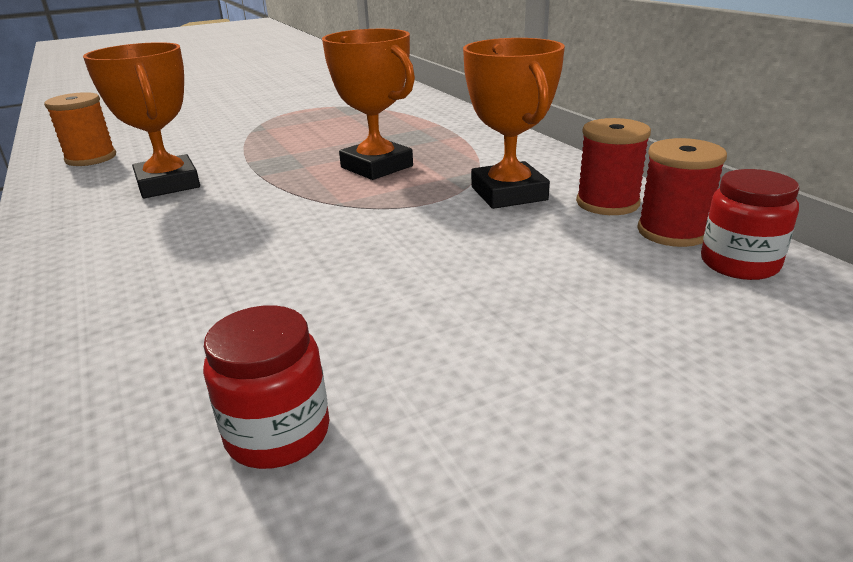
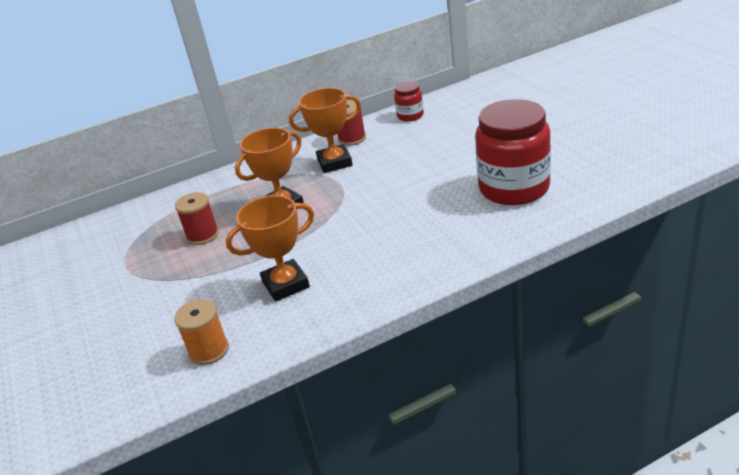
camera: 85 degrees left, 5 degrees up
(278, 433) = (514, 188): red jar -> red jar, size x2.12
(672, 232) = (383, 126): red spool -> red spool (203, 235)

